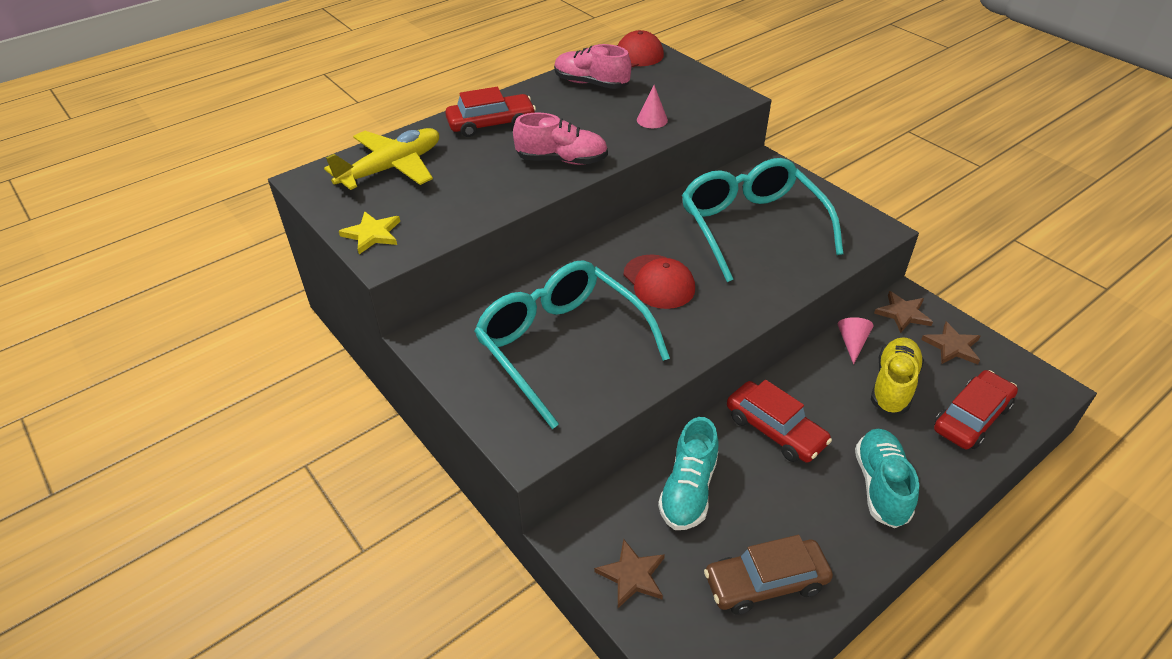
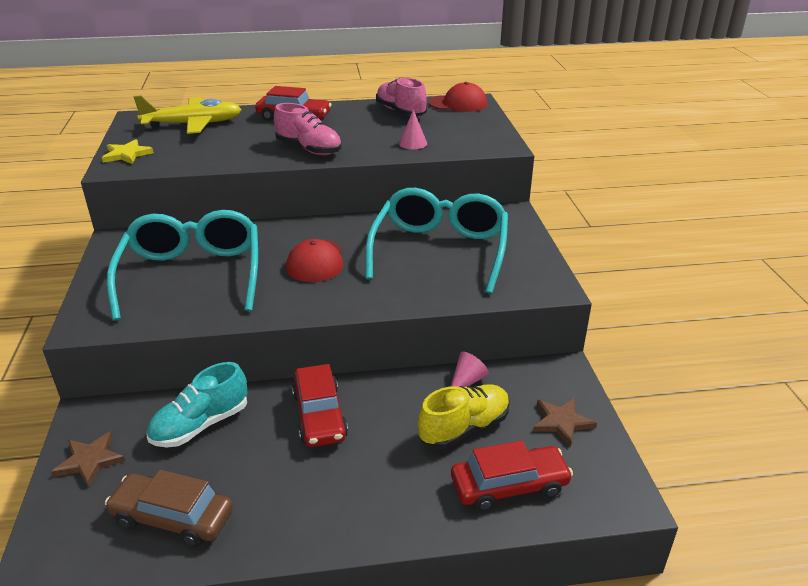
camera: 30 degrees right, 10 degrees down
(881, 486) = (355, 497): turquoise shoe -> none
(903, 313) = (543, 378): brown star -> none

